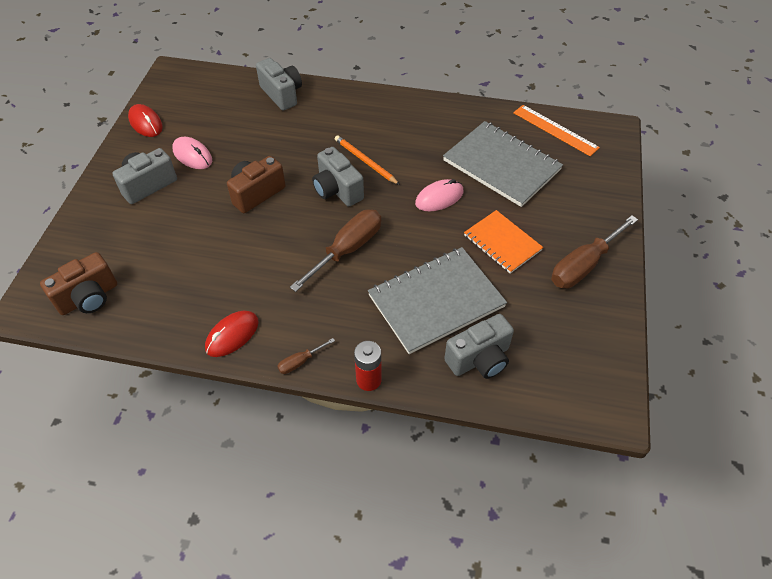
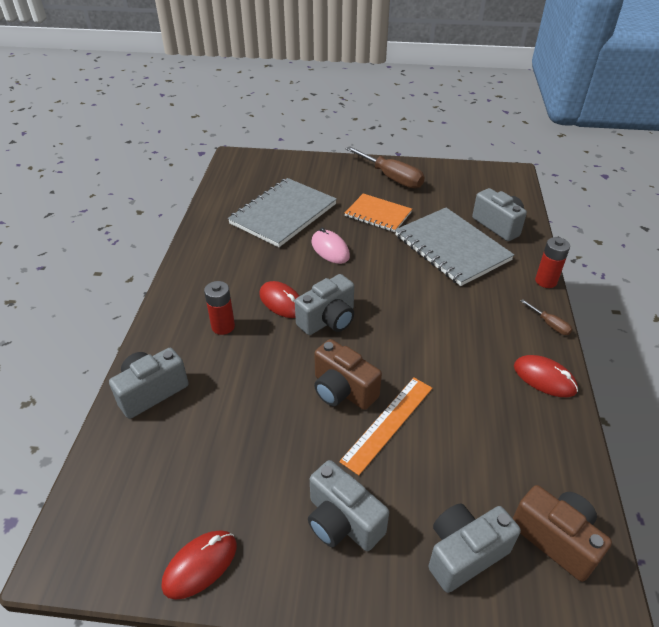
camera: 95 degrees left, 10 degrees down
(101, 243) = (464, 553): none -> grey camera
(192, 155) = (277, 476): pink mouse -> none
(341, 127) = (223, 326): none -> red battery
(347, 250) = (410, 305): brown screwdriver -> none
(365, 161) = (282, 302): orange pencil -> red mouse
(502, 243) = (378, 214): orange notebook -> orange notebook turned 75 degrees clockwise
(555, 130) = (235, 185): orange ruler -> orange ruler (388, 423)

